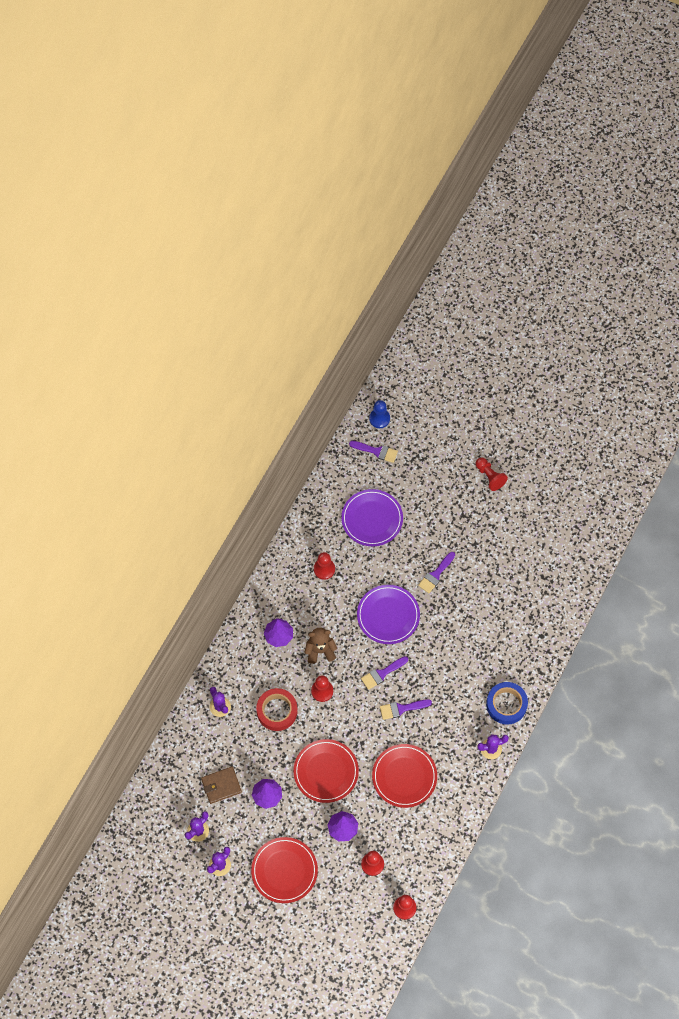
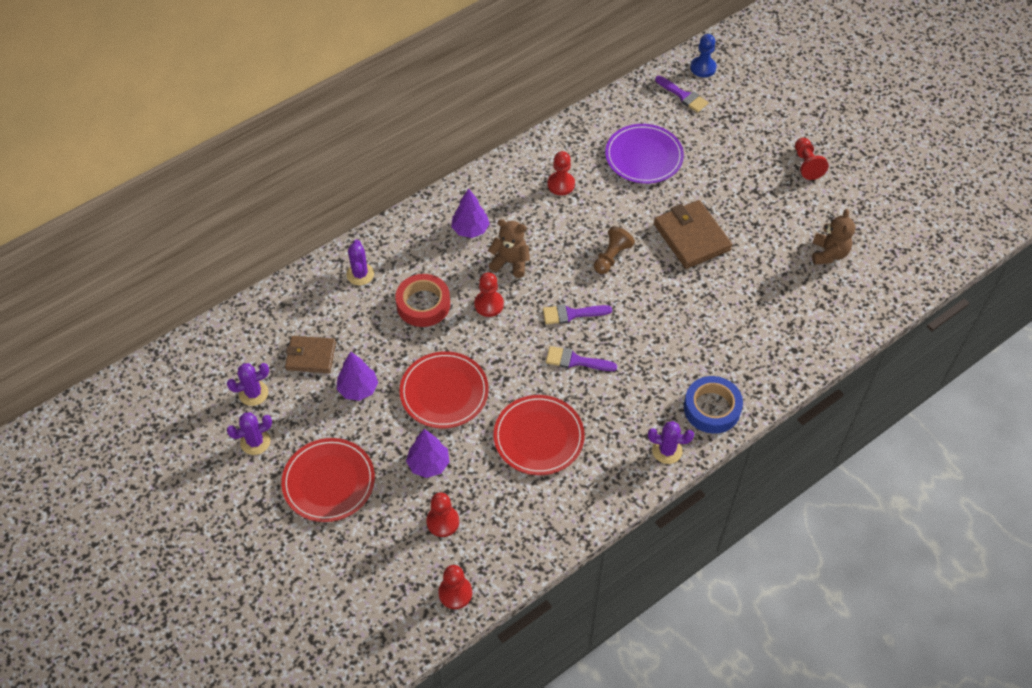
camera: 25 degrees right, 10 degrees down
(388, 615) = (611, 257): purple plate -> brown pawn
(435, 574) = (691, 237): purple brush -> brown wallet
(534, 547) = (828, 254): none -> brown teddy bear

